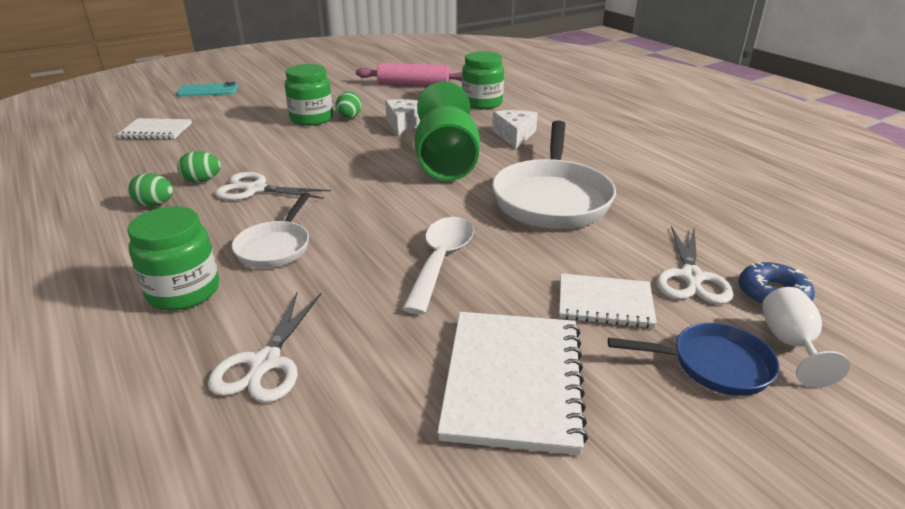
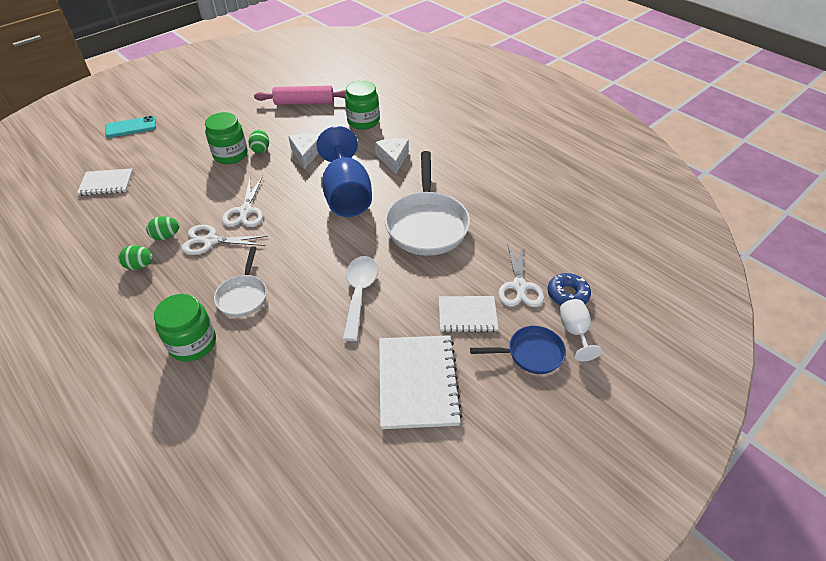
camera: 10 degrees left, 15 degrees up
(265, 363) = (266, 392): white scissors -> white scissors (245, 211)
(446, 162) = (347, 195): green goblet -> blue goblet

